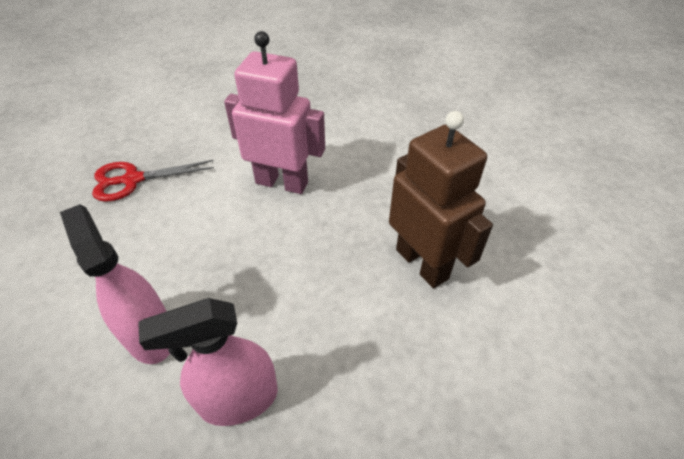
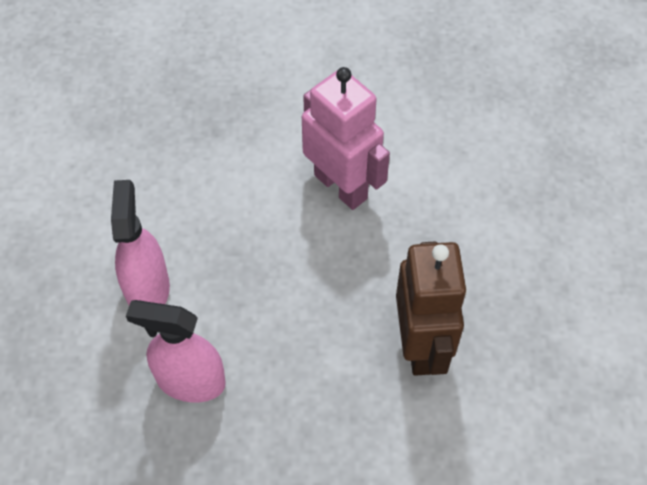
camera: 30 degrees right, 10 degrees up
(132, 180) = (199, 114): red scissors -> none

